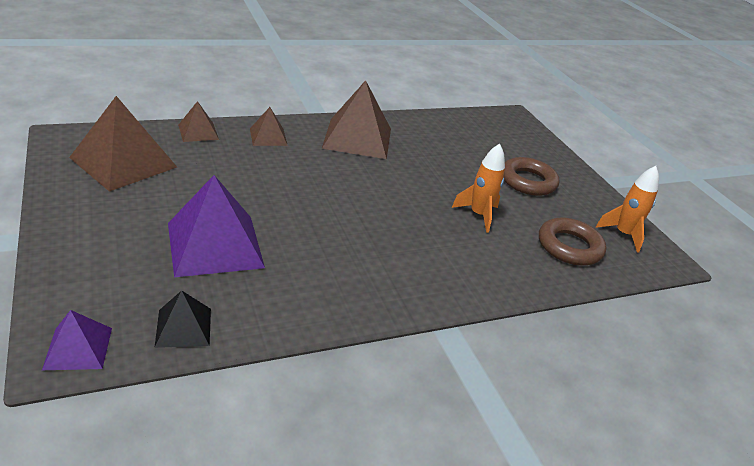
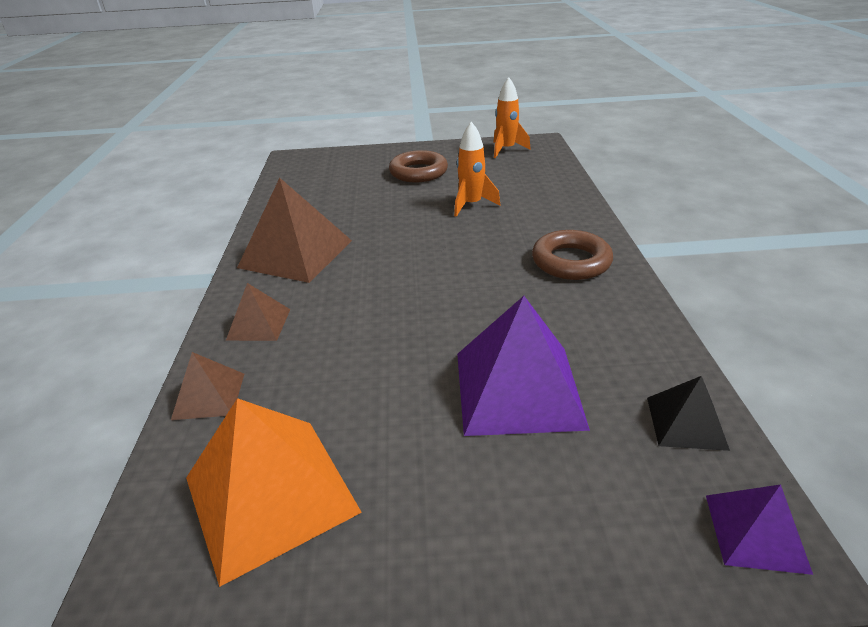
camera: 65 degrees left, 0 degrees up
(123, 162) = (271, 494): brown pyramid -> orange pyramid
(569, 247) = (523, 173): brown ring -> brown ring (571, 261)

